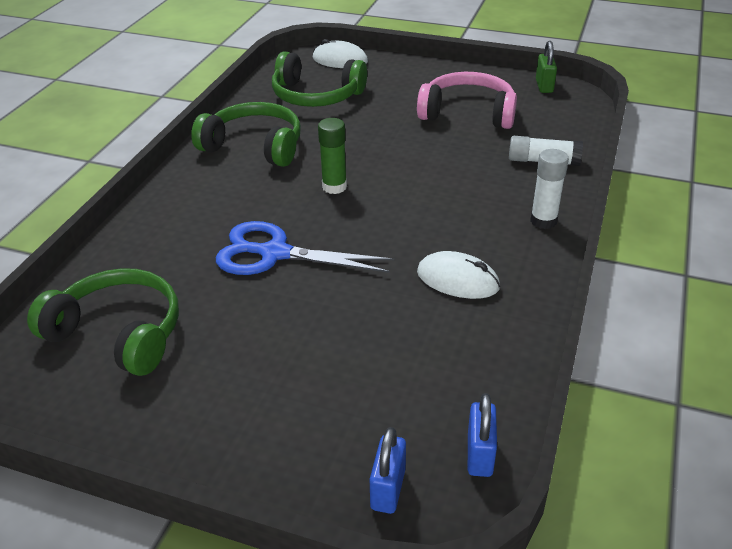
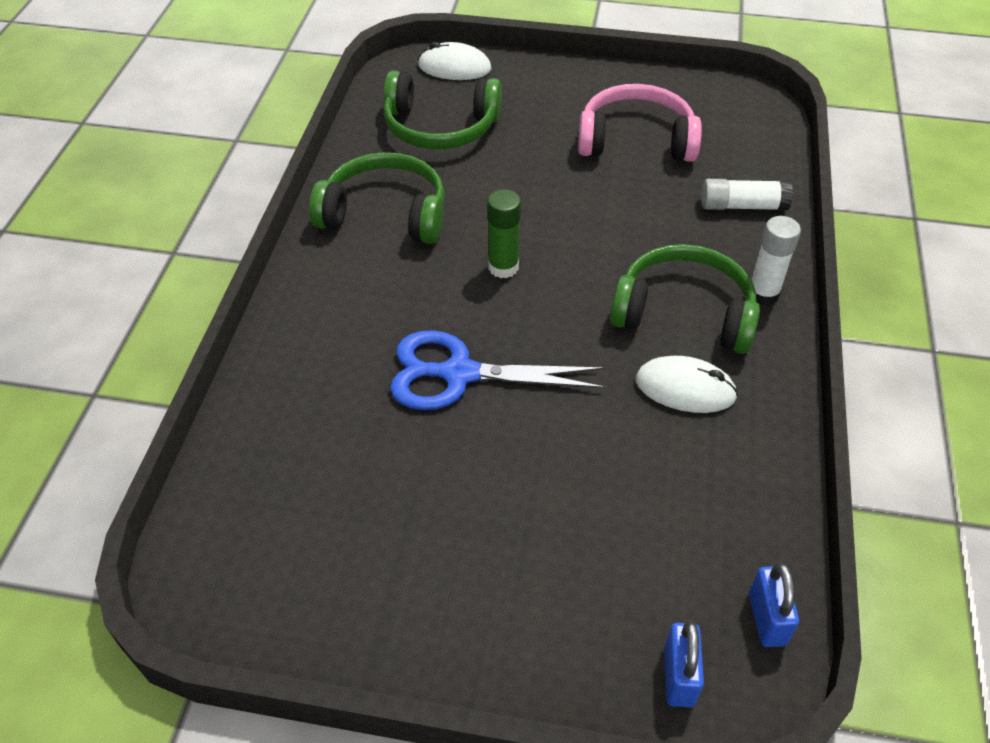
camera: 10 degrees left, 10 degrees up
(119, 333) = (304, 509): green headphones -> green headphones (684, 313)
(544, 86) = (717, 91): green padlock -> none

